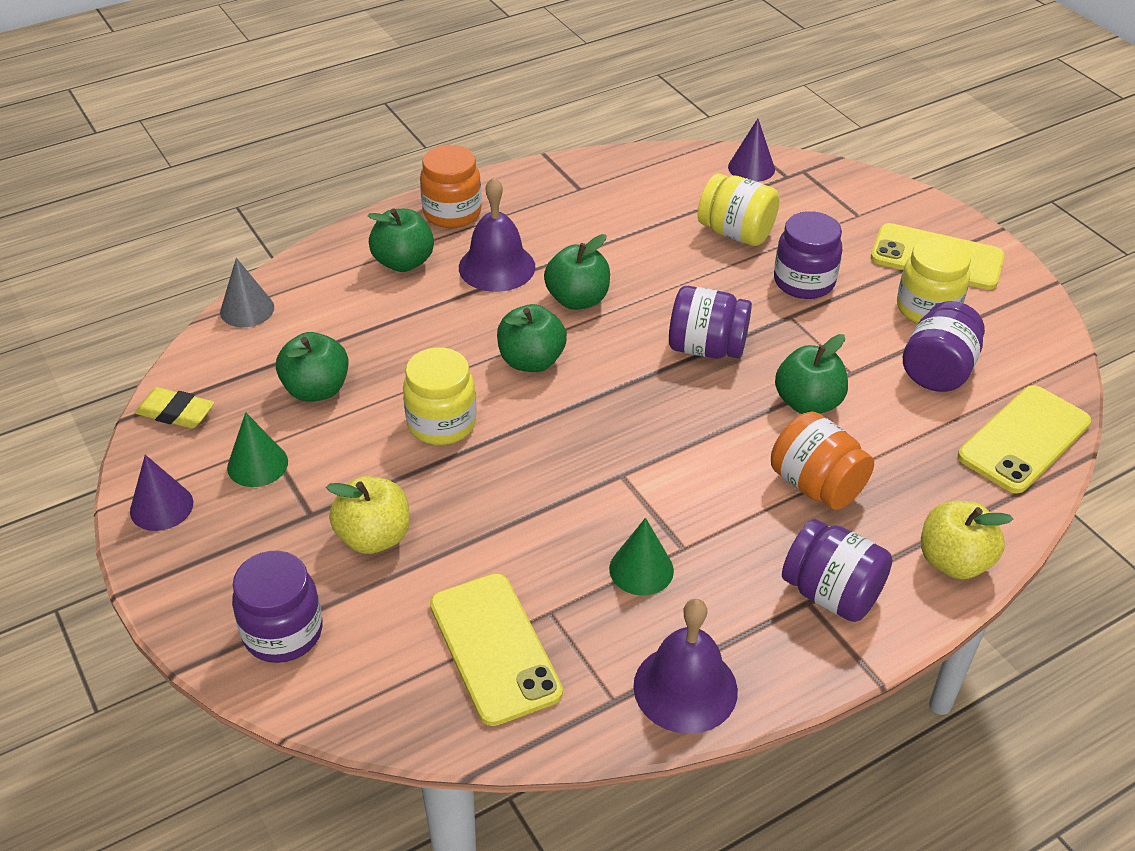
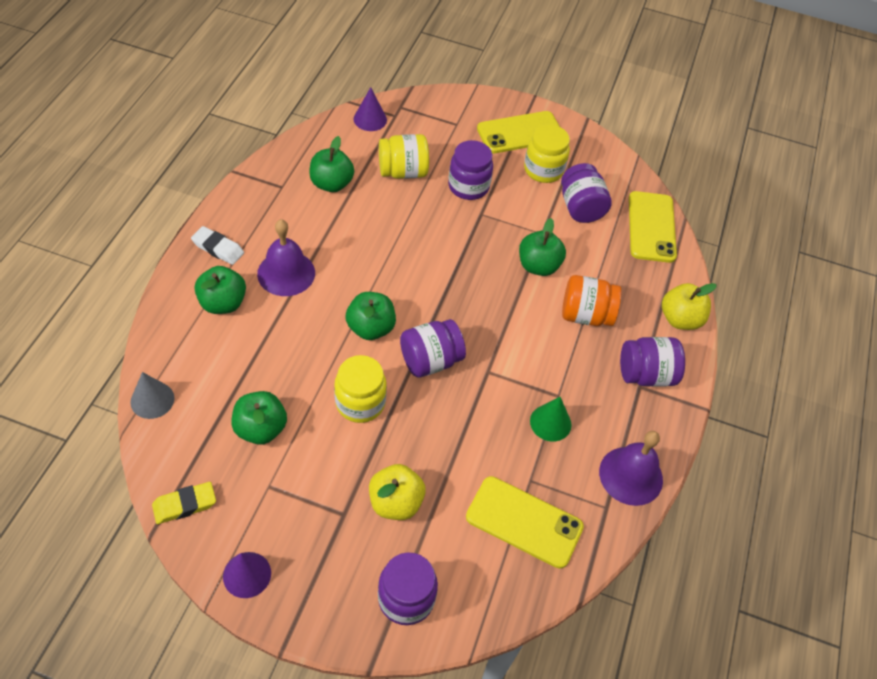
camera: 45 degrees left, 10 degrees up
(257, 464) = (277, 504): green cone -> none
(452, 213) = (218, 248): orange jar -> white eraser
(577, 299) = (357, 269): green apple -> green apple (331, 184)
(706, 348) = (457, 261): purple jar -> purple jar (430, 361)

